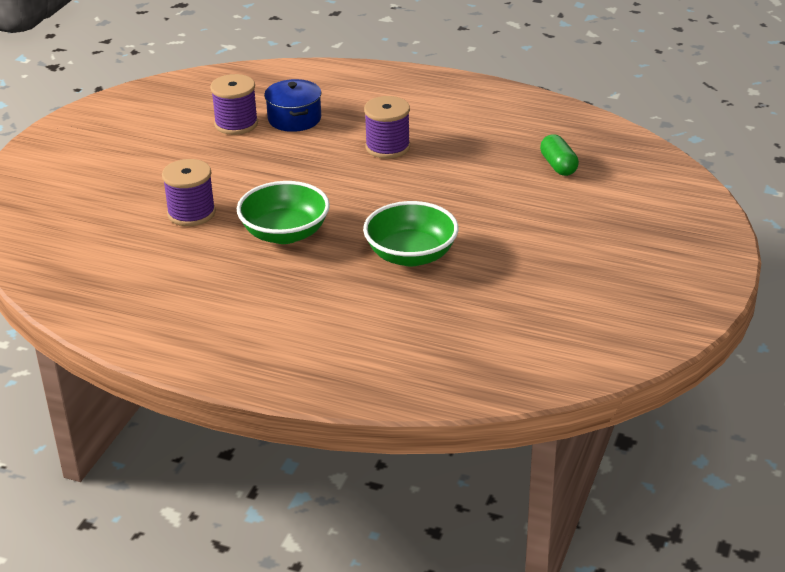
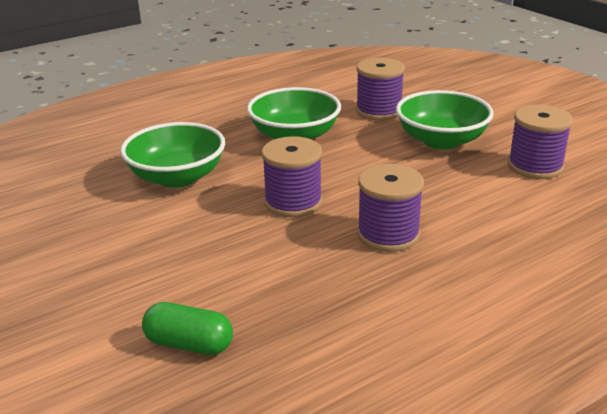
camera: 125 degrees right, 5 degrees down
(227, 168) = (441, 140): none -> green bowl
(294, 119) = (518, 200): blue pot -> none
(388, 192) = (293, 202): none -> purple spool

